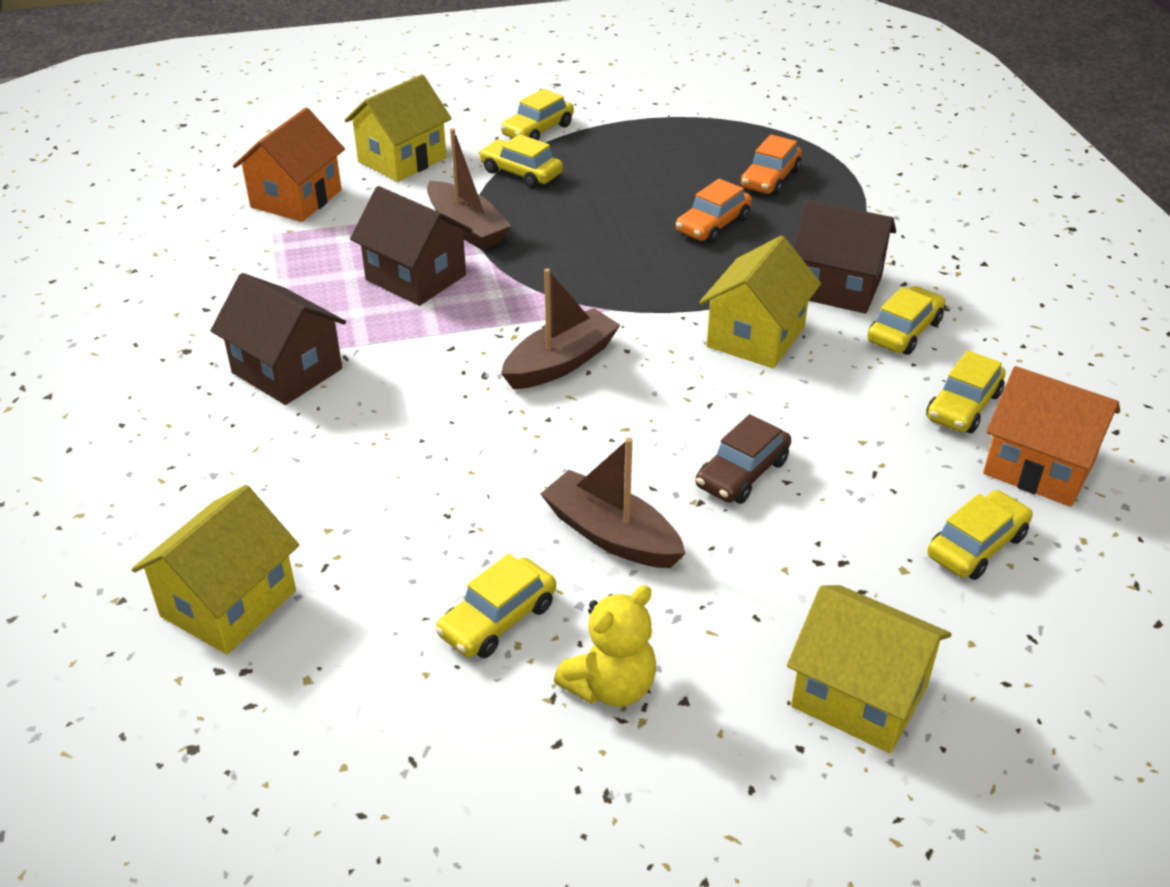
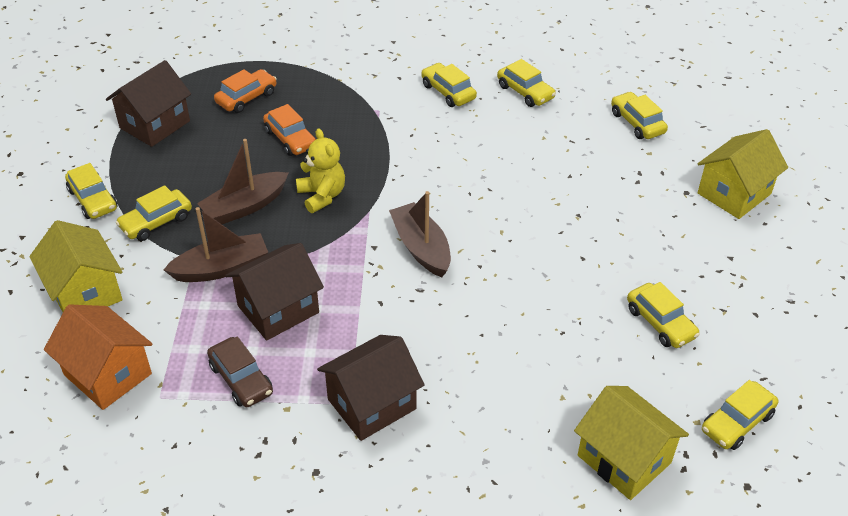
camera: 75 degrees left, 5 degrees up
(313, 729) = (737, 422): none -> yellow car
(611, 535) = (598, 258): brown boat -> brown boat (245, 206)
(611, 686) = (718, 284): yellow teddy bear -> yellow teddy bear (322, 196)
(742, 473) = (558, 191): brown car -> brown car (241, 379)
(756, 337) = (429, 152): yellow house -> none
(770, 179) = (246, 98): orange car -> orange car turned 90 degrees counterclockwise
(837, 287) = (391, 104): brown house -> brown house (155, 124)
(1039, 467) = (582, 83): orange house -> none

